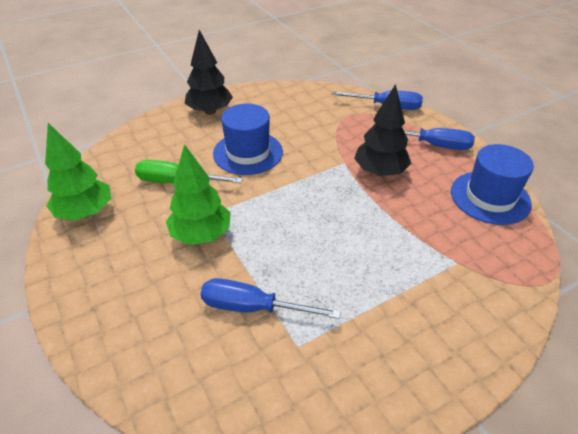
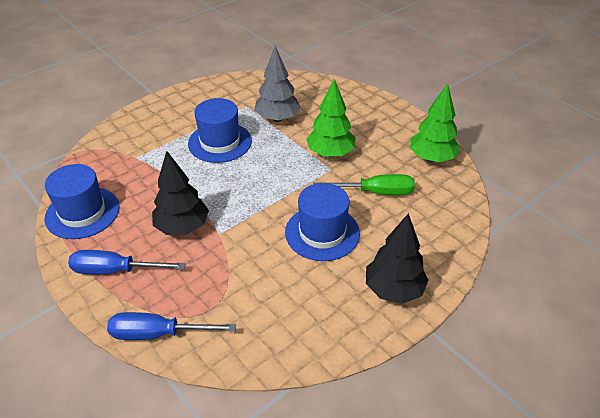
camera: 170 degrees right, 0 degrees up
(253, 307) = (277, 118): blue screwdriver -> grey tree
(344, 272) = (220, 142): none -> blue hat

